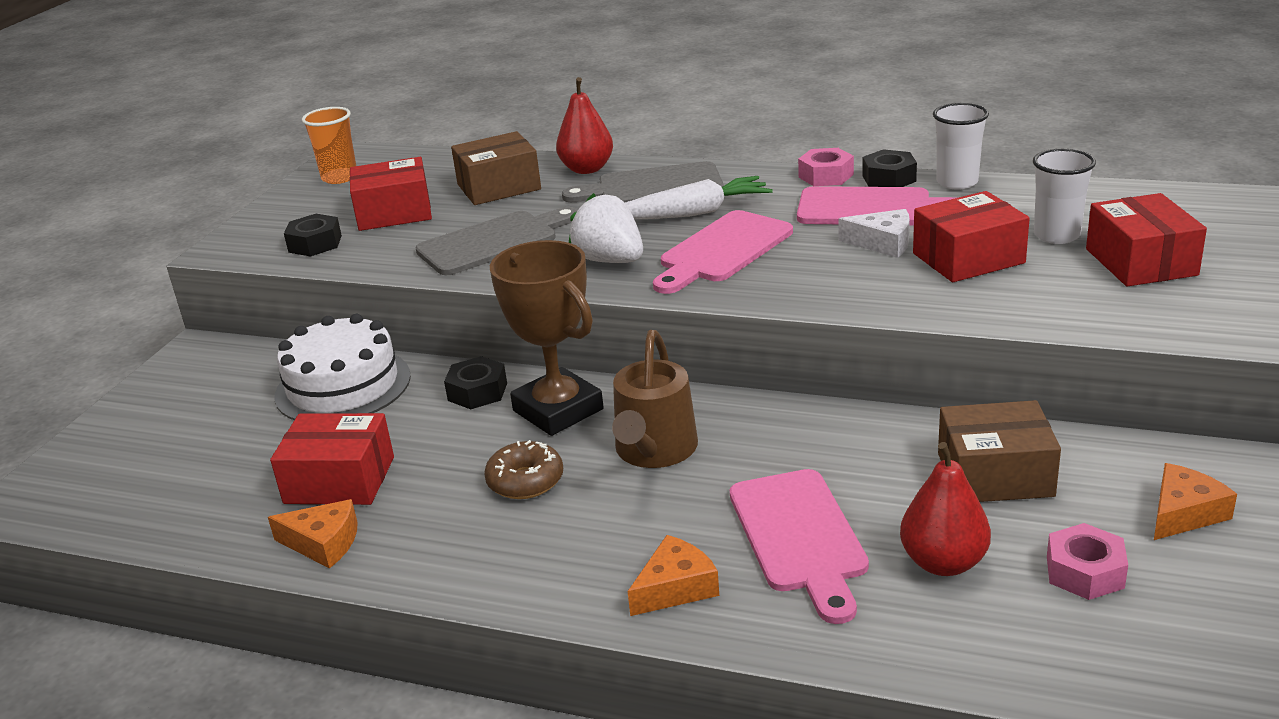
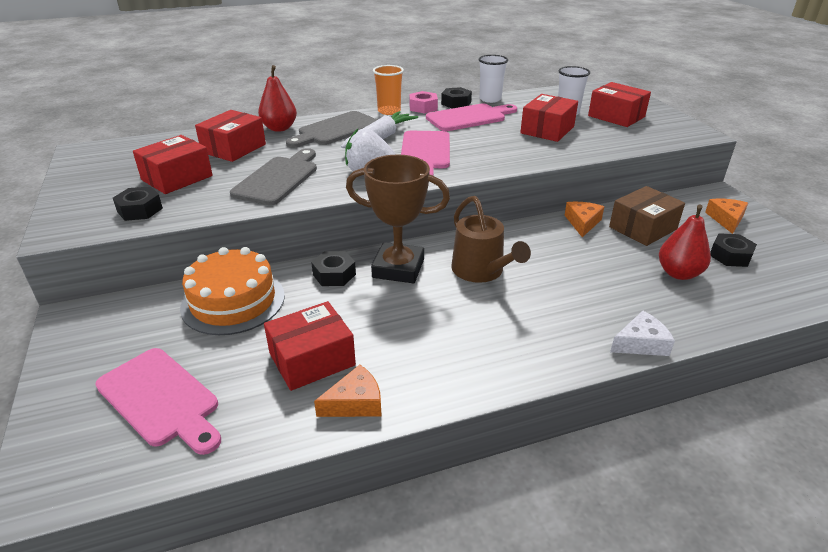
camera: 40 degrees left, 5 degrees up
(339, 177) = (97, 166): orange cup -> orange cup (389, 111)
(343, 386) = (233, 301): white cake -> orange cake
(499, 187) = (234, 148): brown box -> red box
(525, 481) = (433, 313): brown donut -> none
(675, 587) = (589, 335): orange cheese -> orange cheese (582, 223)
(799, 537) = (607, 286): pink cutting board -> pink cutting board (161, 399)
(883, 243) = (499, 131): white cheese -> white cheese (641, 343)
(1085, 572) = (730, 256): pink nut -> black nut

